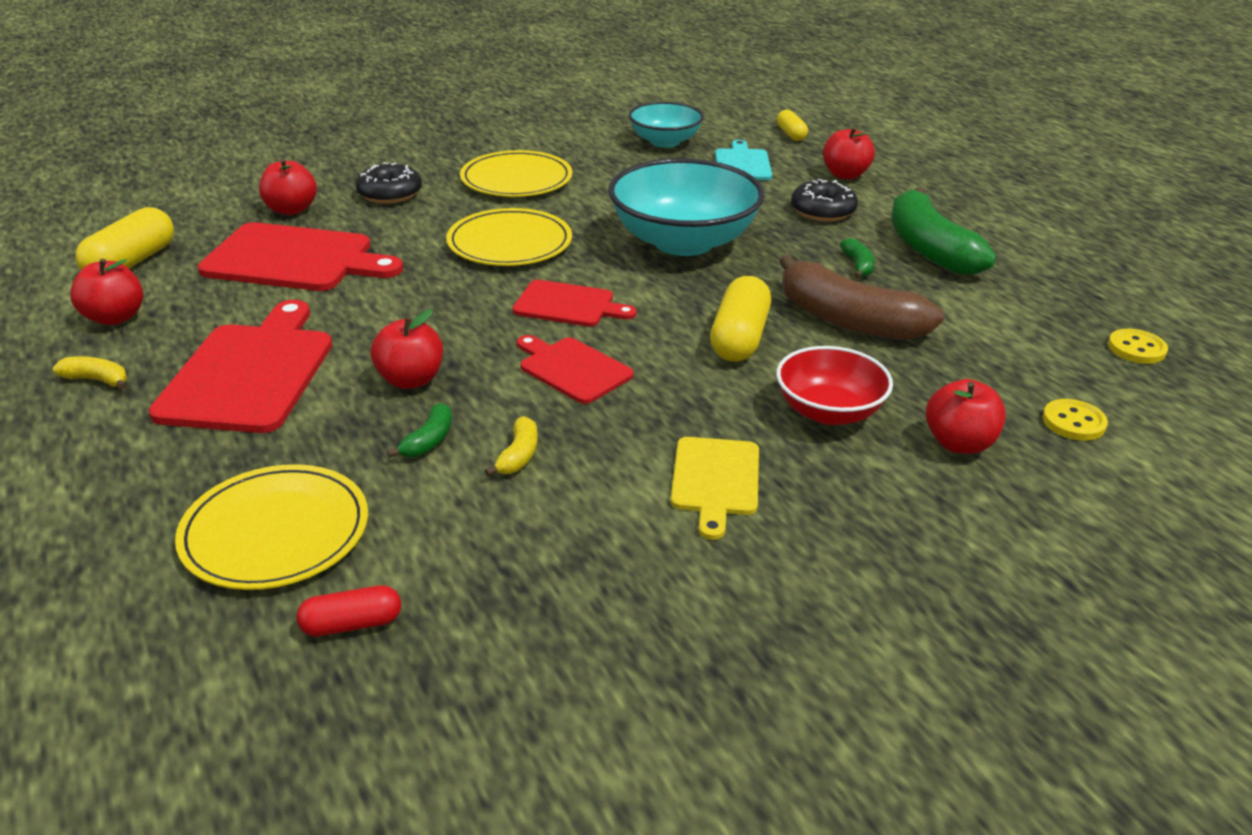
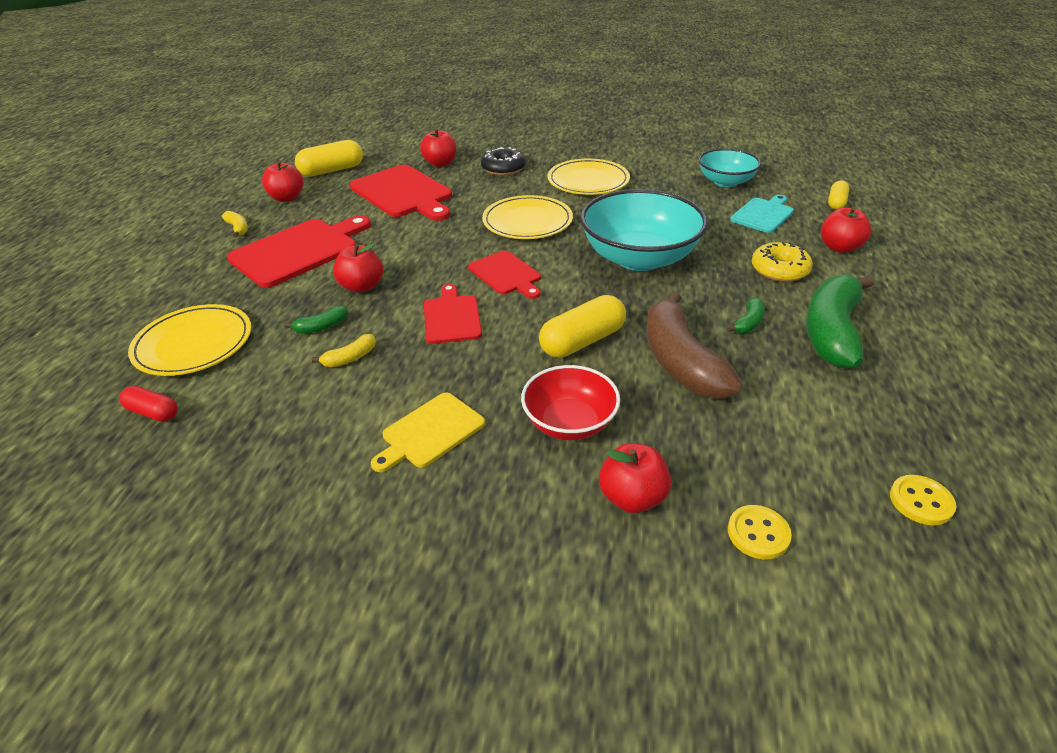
camera: 40 degrees right, 5 degrees up
(822, 211) = (779, 270): black donut -> yellow donut

